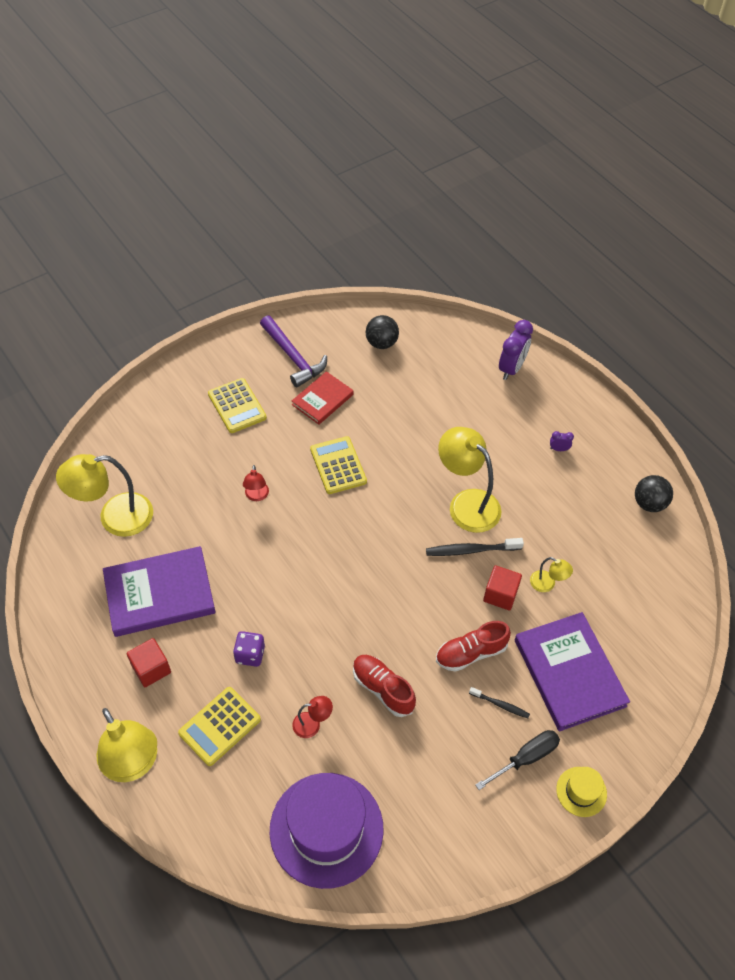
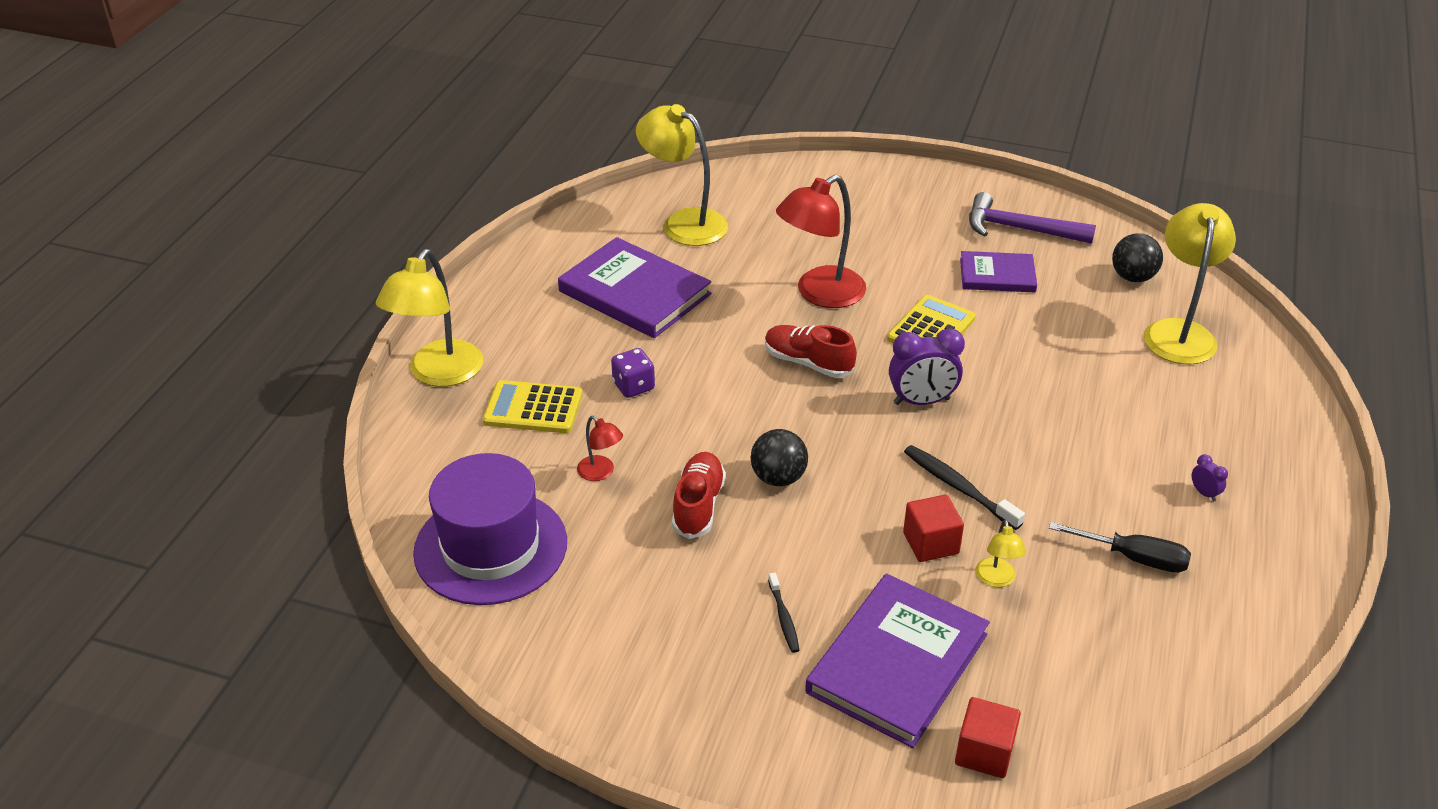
camera: 55 degrees right, 15 degrees down
(151, 669) = (549, 331): red cube -> red cube (984, 752)
(237, 406) = (907, 226): yellow calculator -> none
(256, 496) = (820, 294): red lamp -> red lamp, size x2.14
(293, 357) = (1019, 229): purple hammer -> purple hammer turned 90 degrees clockwise
(322, 399) = (997, 275): red book -> purple book
(466, 503) = (1016, 451): yellow lamp -> yellow lamp (1179, 332)
(471, 653) = (823, 556): red shoe -> red shoe (808, 363)
(511, 368) = (1258, 393): purple clock -> purple clock (921, 401)
(525, 758) = (737, 678): black screwdriver -> black screwdriver (1133, 558)
(581, 791) = (745, 758): yellow hat -> none
(649, 503) = (1246, 623): black ball -> black ball (778, 478)

